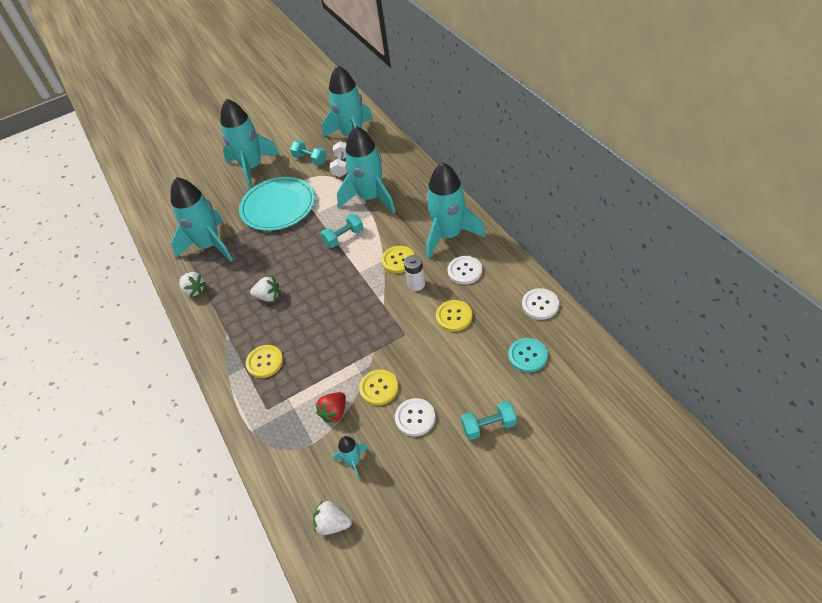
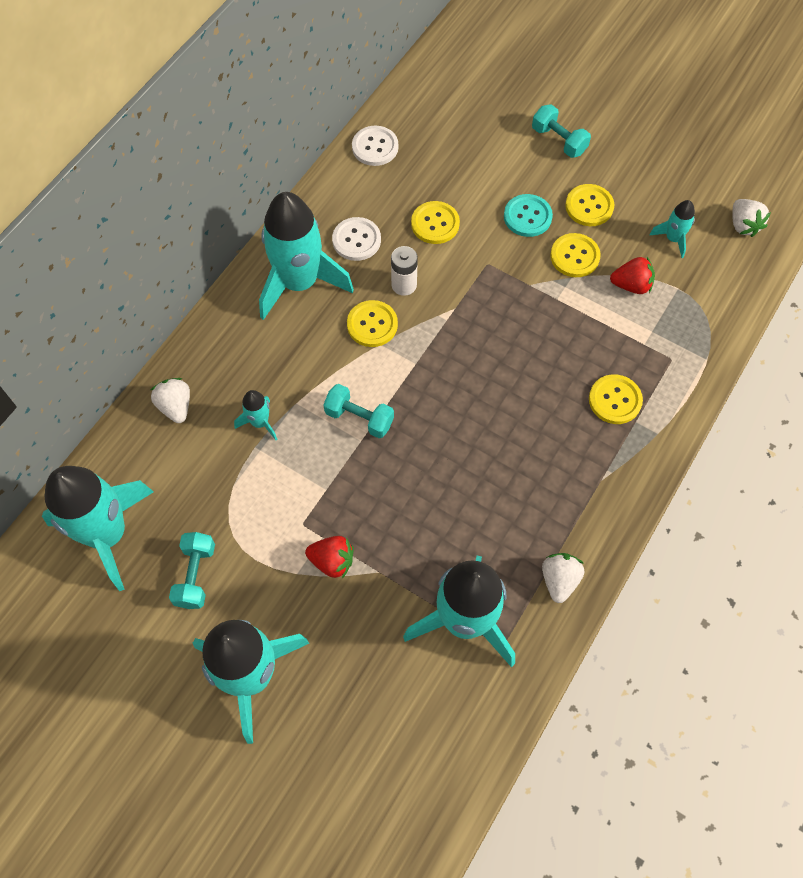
camera: 125 degrees left, 15 degrees up
(268, 297) = (515, 460): white strawberry -> white strawberry (176, 406)
(278, 206) = (332, 561): turquoise plate -> red strawberry
(341, 166) = (196, 509): white dumbbell -> none
(370, 198) = (260, 422): turquoise rocket -> turquoise rocket, size x0.44
(415, 418) = (589, 206): white button -> yellow button
(527, 356) = (453, 136): turquoise button -> turquoise button (527, 217)

